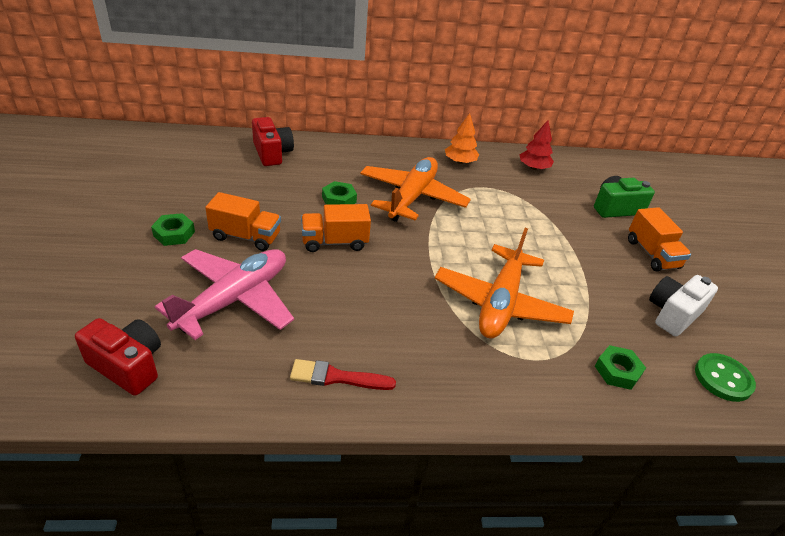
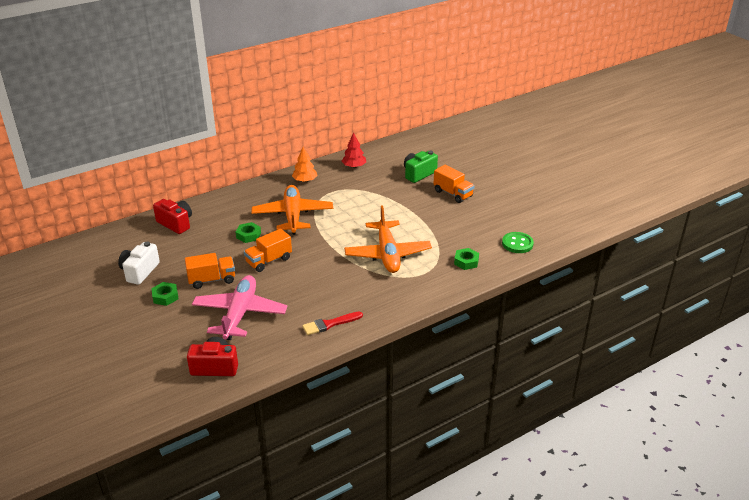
camera: 25 degrees left, 5 degrees down
(673, 314) = (479, 222): white camera -> white camera (139, 271)

